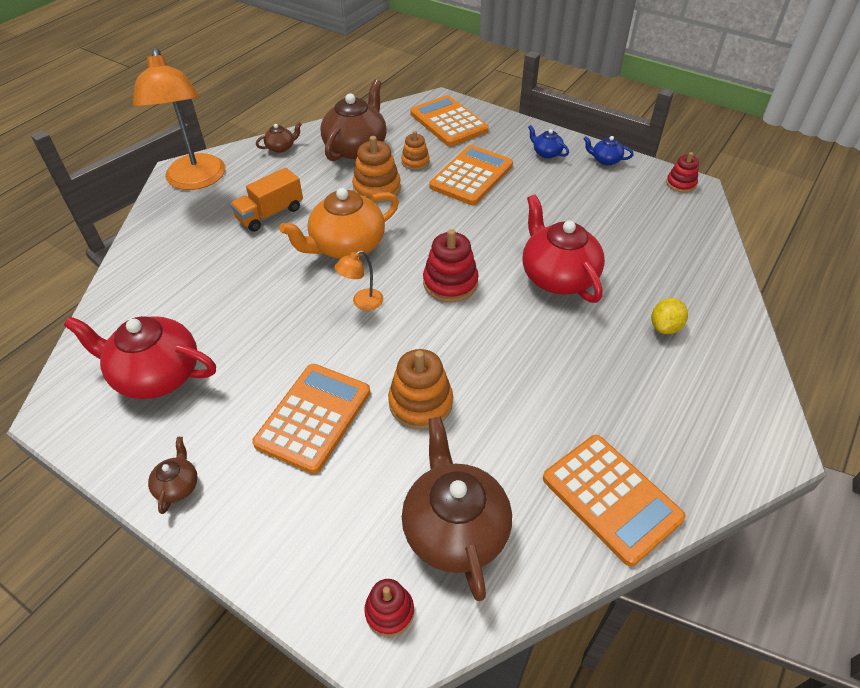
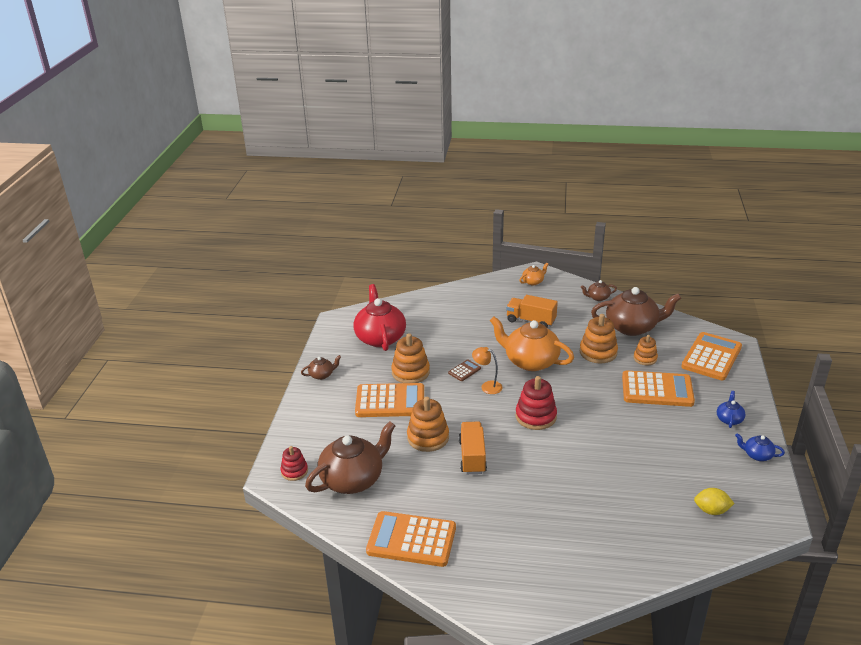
camera: 65 degrees right, 15 degrees down
(196, 180) = (533, 282): orange lamp -> orange teapot
(268, 369) = (410, 372): none -> orange stacking toy
(281, 147) = (598, 297): brown teapot -> brown teapot turned 135 degrees clockwise
(313, 312) = (464, 371): none -> brown calculator
(486, 370) = (472, 457): none -> orange truck
(557, 276) = (586, 465): red teapot -> none
(605, 160) = (757, 455): blue teapot -> blue teapot turned 60 degrees counterclockwise
(611, 498) = (411, 539): orange calculator -> orange calculator turned 75 degrees clockwise
(665, 327) = (581, 535): yellow lemon -> yellow lemon (711, 510)
(680, 184) = (773, 509): red stacking toy -> none

